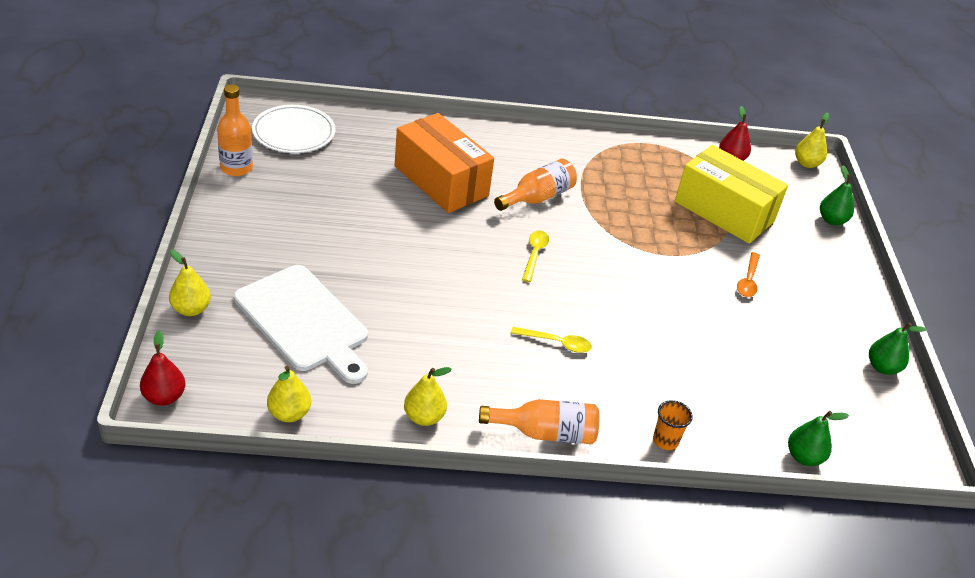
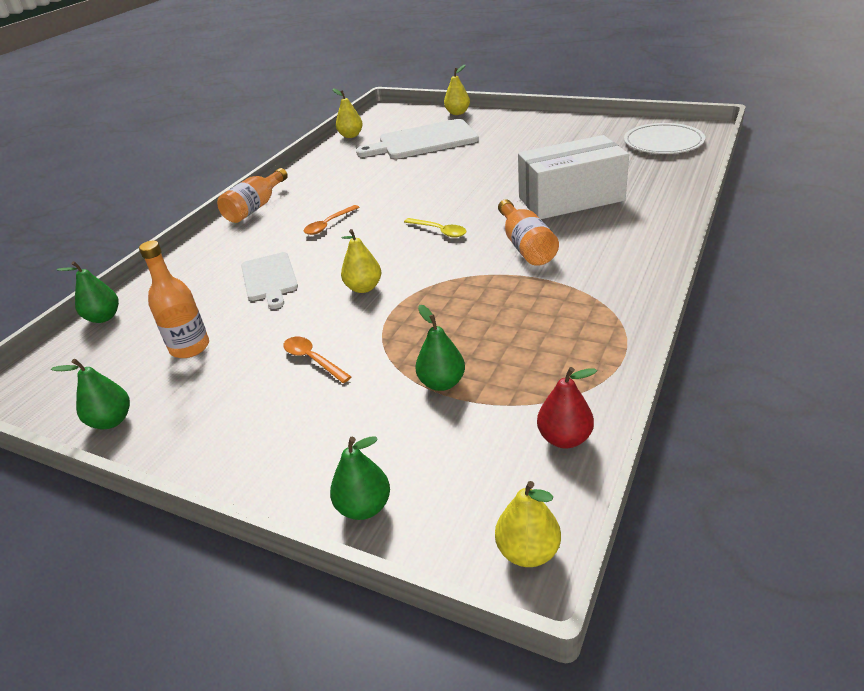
camera: 125 degrees right, 5 degrees down
(164, 397) = (391, 109): red pear -> none
(236, 168) = (611, 123): orange bottle -> orange bottle (190, 347)
(424, 417) = (310, 170): yellow pear -> yellow pear (364, 288)
(441, 181) = (571, 199): orange box -> white box
(557, 343) = (328, 225): yellow spoon -> orange spoon
(665, 440) = (196, 253): orange cup -> none
(672, 351) = (269, 279): none -> white cutting board
(724, 211) = (442, 383): yellow box -> green pear

